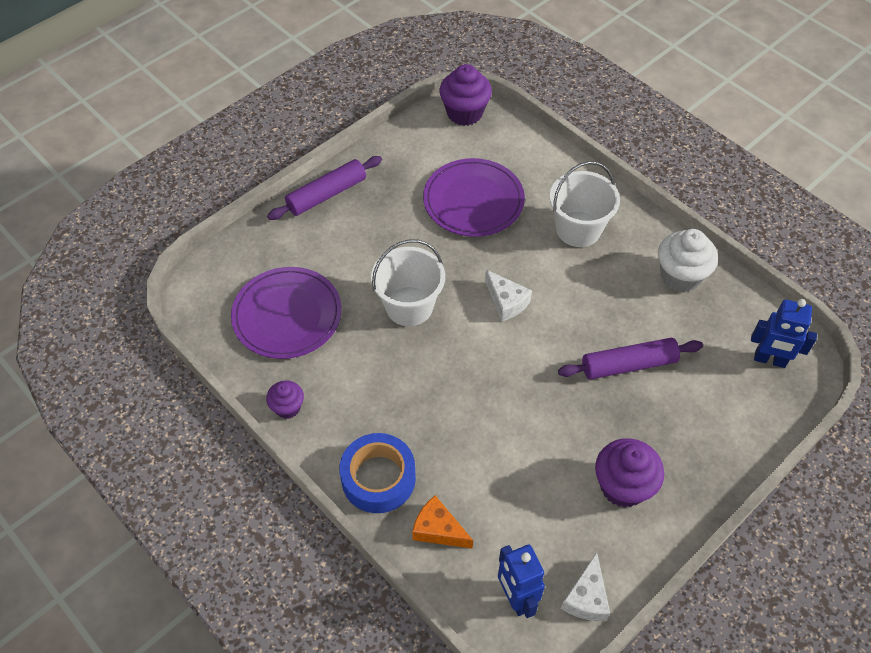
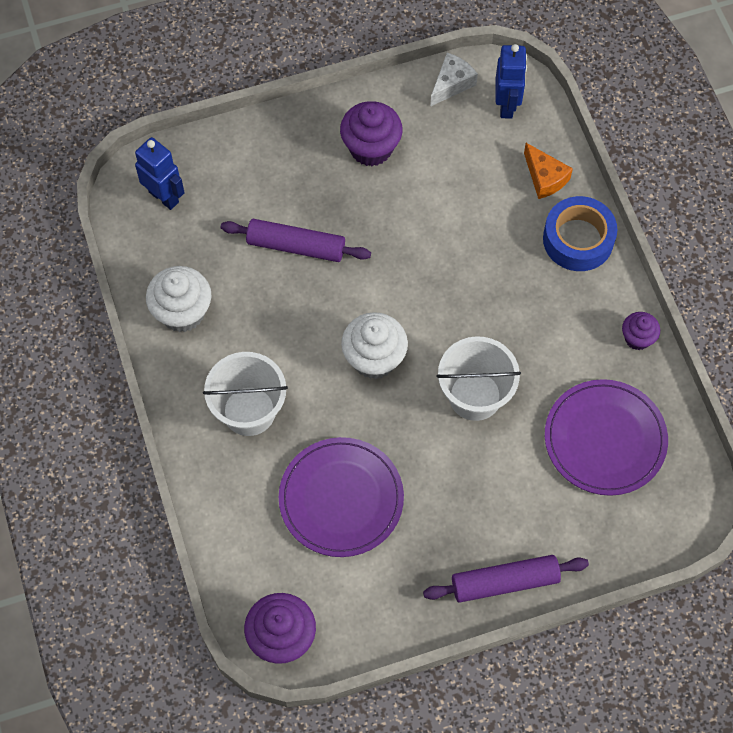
camera: 155 degrees left, 10 degrees up
(506, 302) = (374, 358): white cheese -> white cupcake

